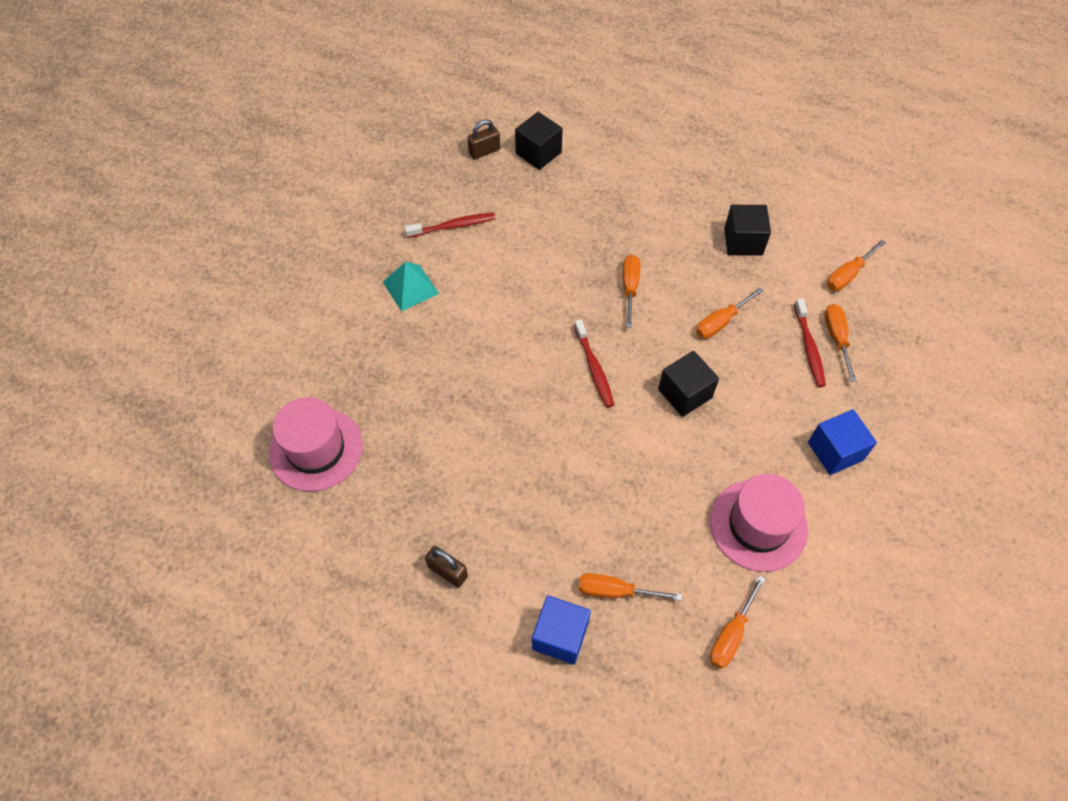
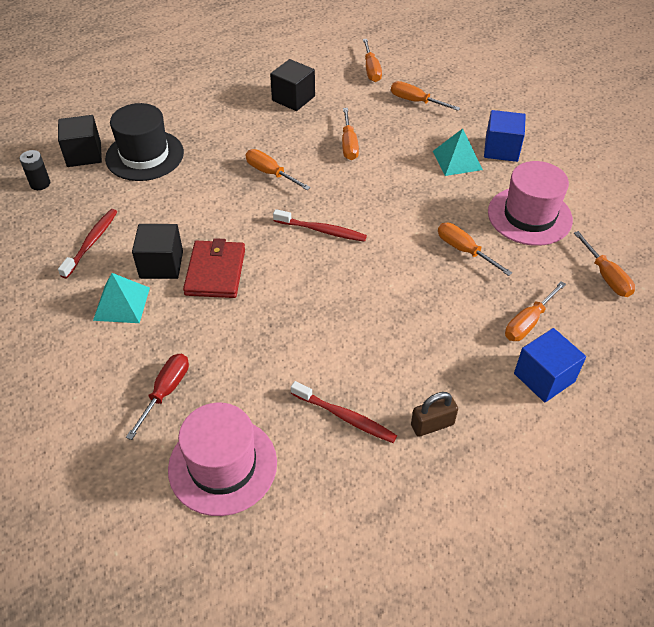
camera: 55 degrees left, 10 degrees down
(353, 371) = (166, 391): none -> red screwdriver
(484, 151) = (40, 184): brown padlock -> black battery
(488, 324) = (215, 272): none -> red wallet
(572, 190) = (144, 155): none -> black hat
(663, 491) = (463, 250): none -> orange screwdriver
(685, 393) = (391, 194): black cube -> black cube (161, 264)
(782, 421) = (457, 160): none -> turquoise pyramid
(809, 347) = (410, 116): red toothbrush -> red toothbrush (345, 417)

